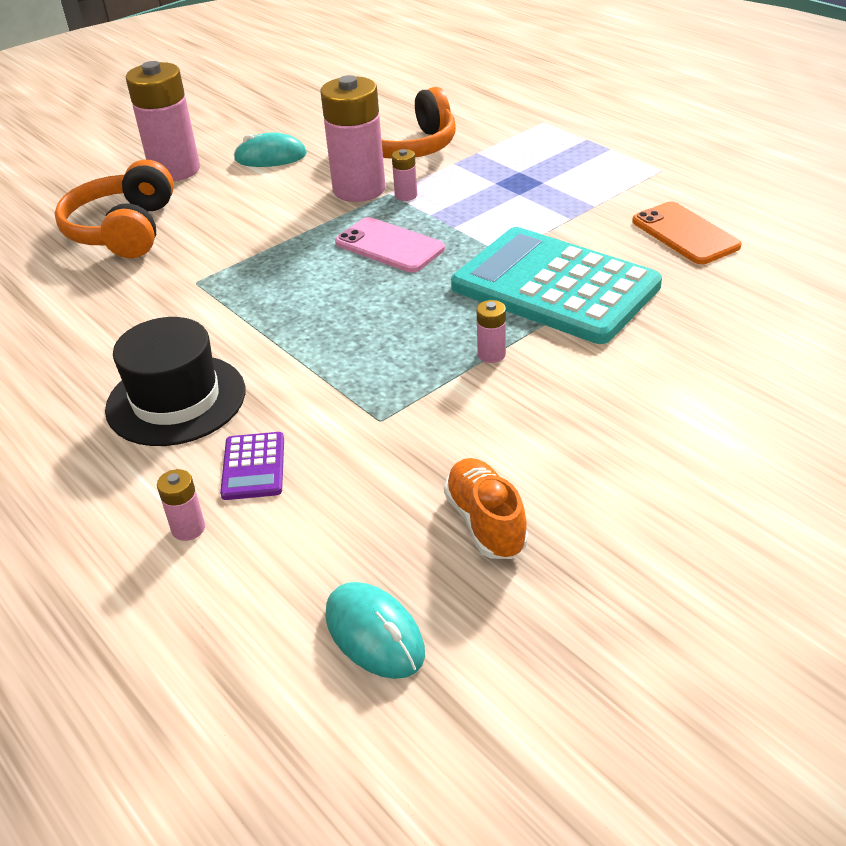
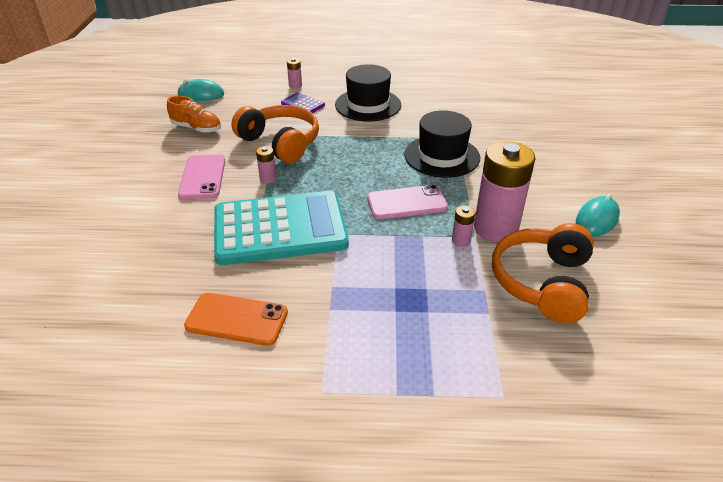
camera: 130 degrees right, 0 degrees up
(123, 230) = (546, 139): orange headphones -> orange headphones (280, 143)
(175, 170) = (616, 179): pink battery -> none
(258, 271) = (442, 156): none -> black hat
(574, 406) = (203, 177): none -> pink phone

